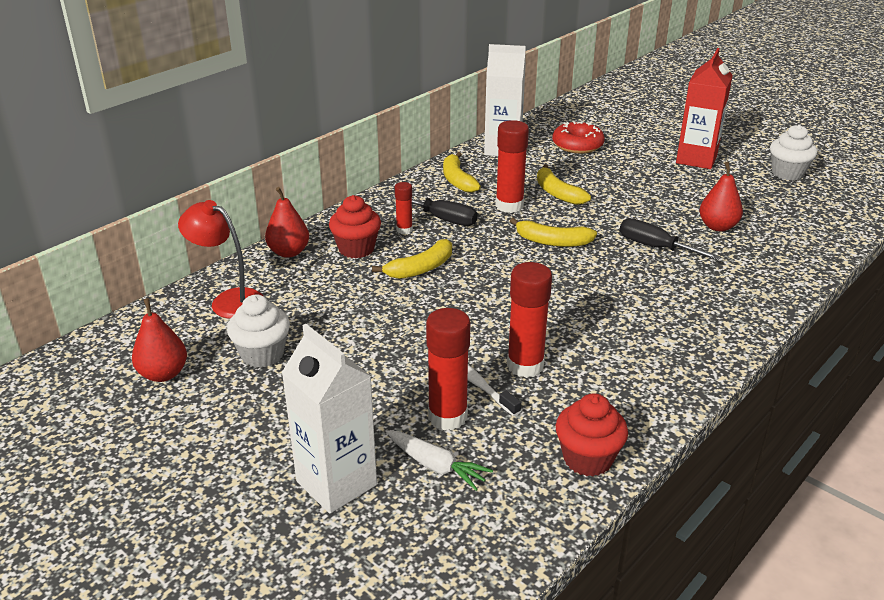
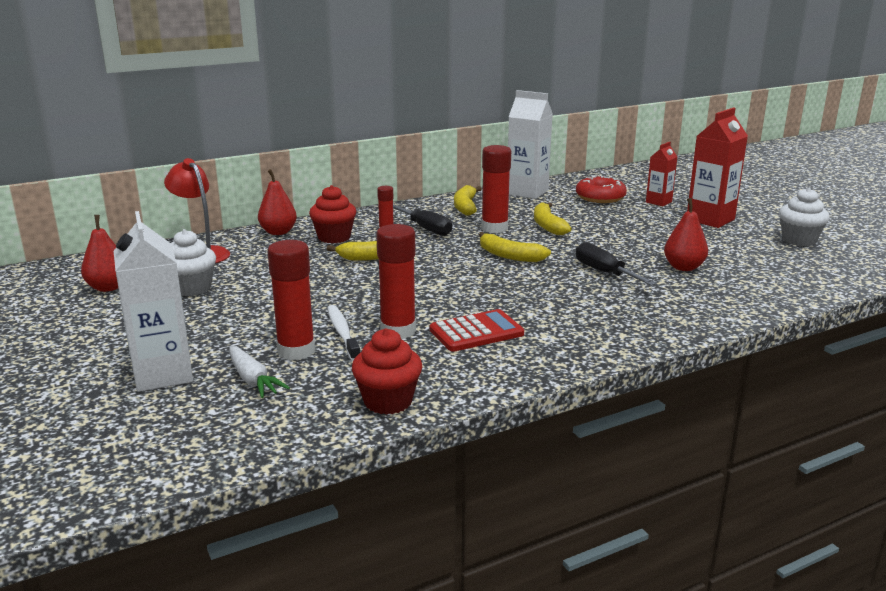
camera: 20 degrees right, 10 degrees down
(599, 350) = (476, 332): none -> red calculator
(635, 143) = (658, 202): none -> red carton

